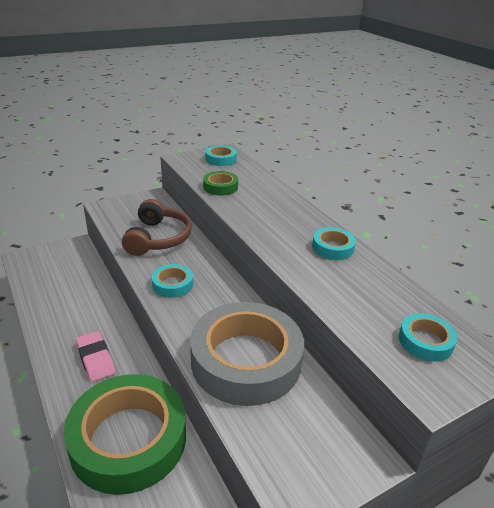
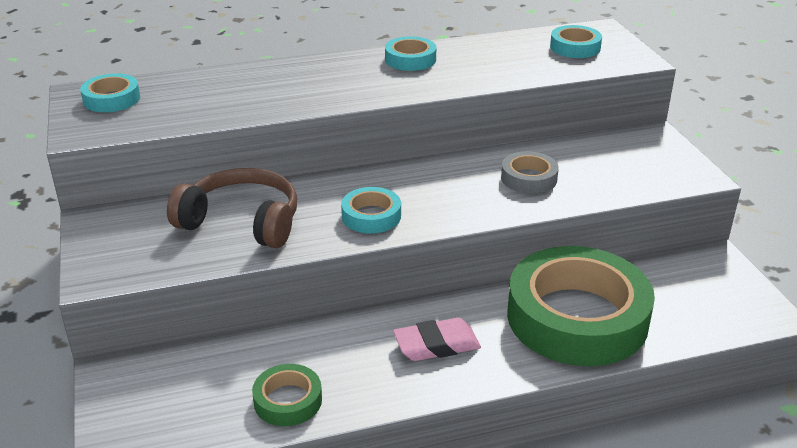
camera: 75 degrees left, 0 degrees up
(220, 187) = (213, 109): green tape -> green tape (288, 400)
(246, 360) = (529, 178): grey tape -> grey tape, size x0.44

